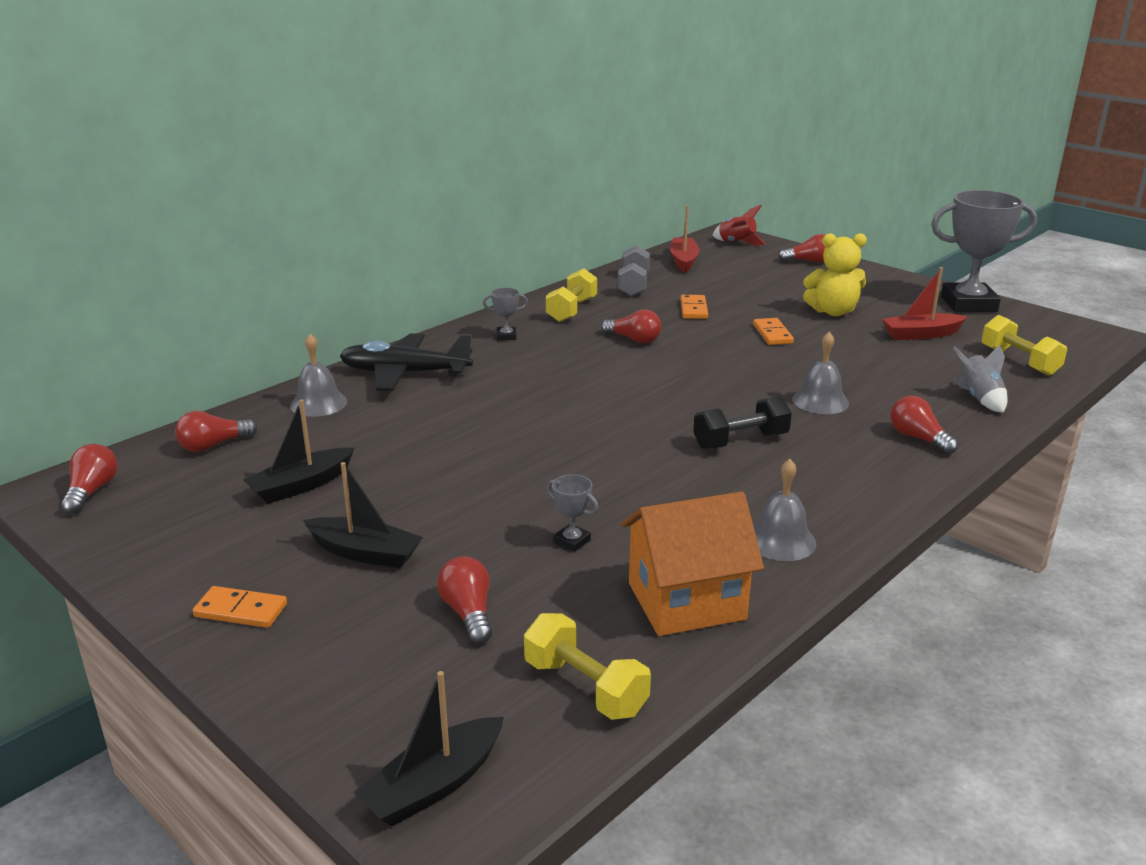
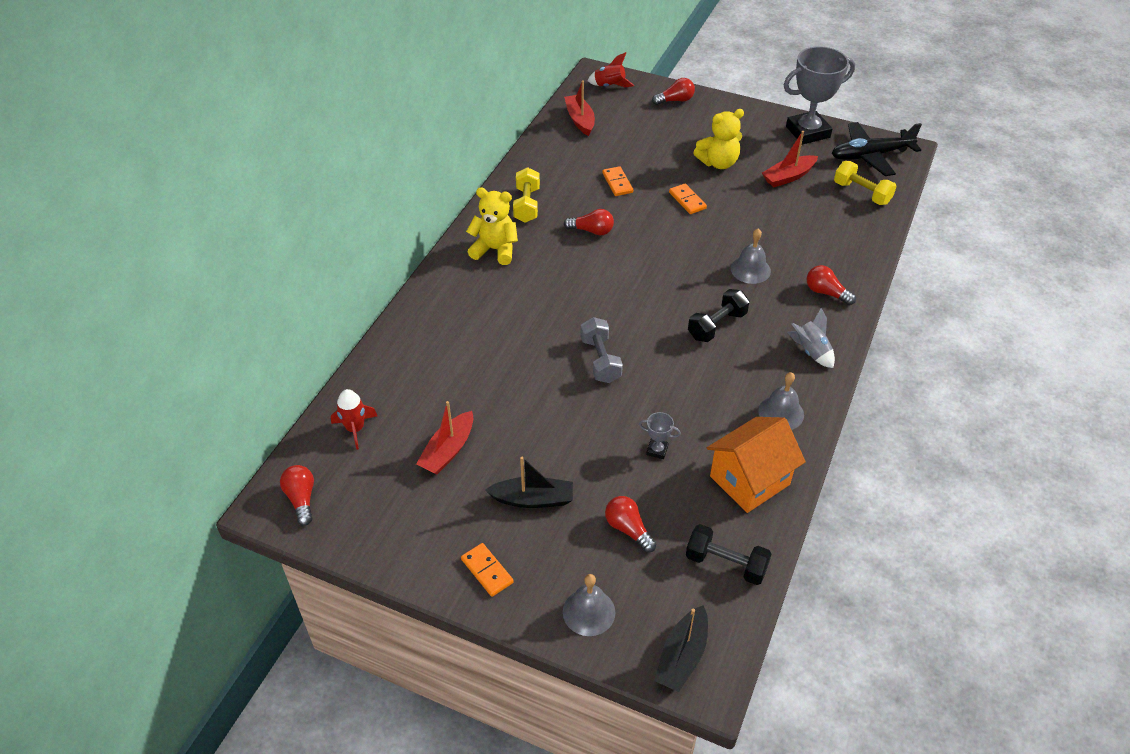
camera: 20 degrees left, 20 degrees up
(213, 445) = (355, 429): red light bulb -> red rocket
(241, 611) = (487, 571): orange domino -> orange domino turned 60 degrees clockwise
(301, 485) = (448, 451): black boat -> red boat
(318, 403) = (401, 363): grey bell -> grey bell (589, 612)
(405, 373) = (444, 312): black plane -> black plane (870, 156)
(506, 336) = (495, 250): grey trophy -> yellow teddy bear
(585, 687) = (726, 564): yellow dumbbell -> black dumbbell
(633, 285) = (557, 161): grey dumbbell -> grey dumbbell (600, 360)
(979, 398) = (849, 241): grey rocket -> grey rocket (811, 351)

